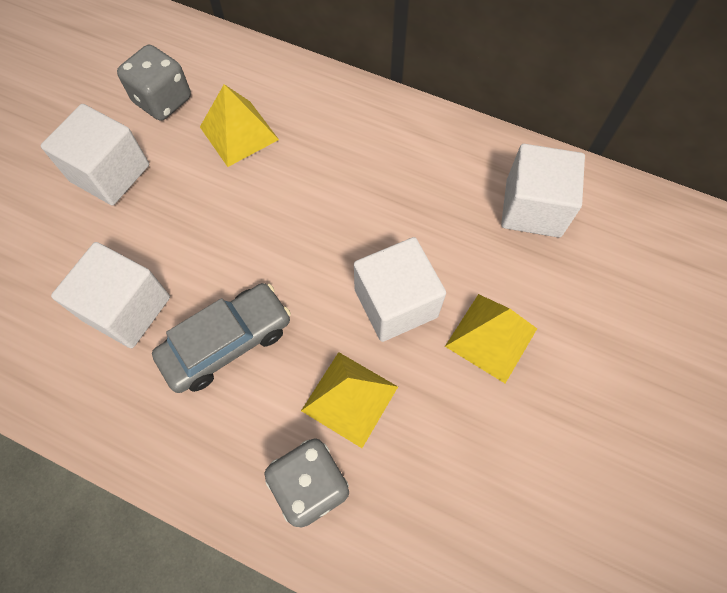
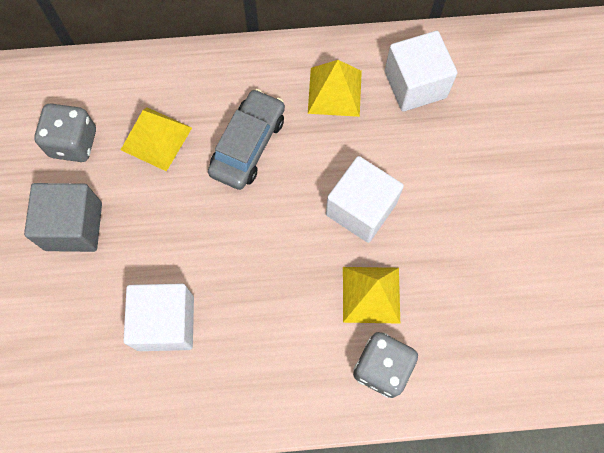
camera: 30 degrees left, 5 degrees up
(110, 173) = (73, 226): white cube -> grey cube
(227, 343) = (259, 305): grey car -> grey car (248, 145)
(491, 337) = (440, 197): yellow pyramid -> yellow pyramid (334, 91)

